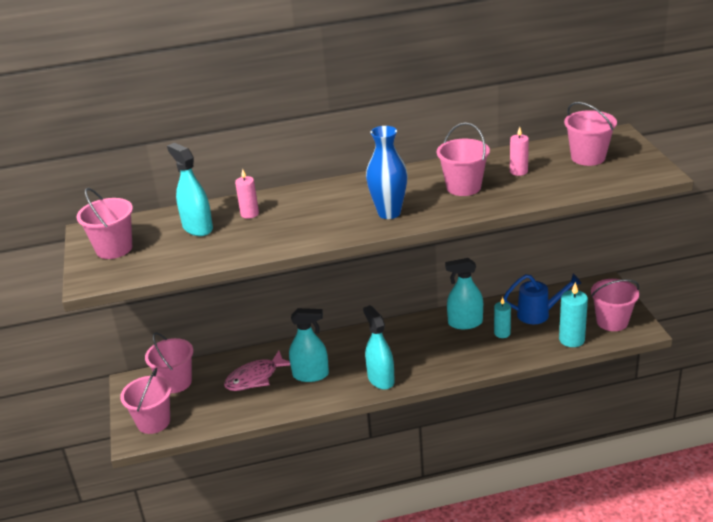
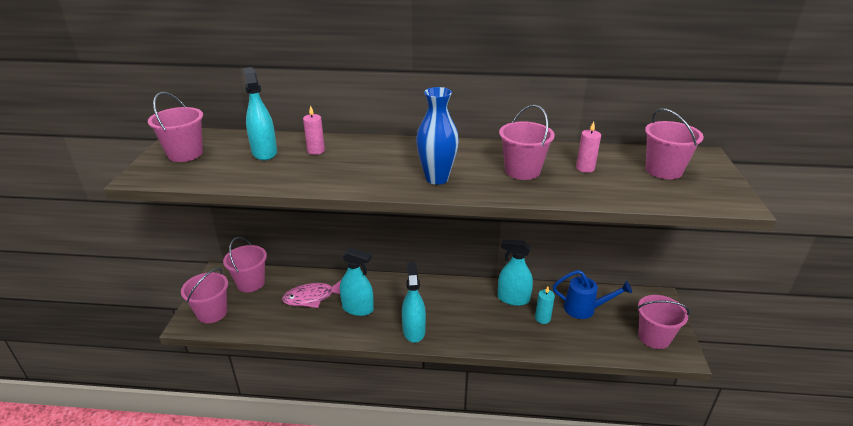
camera: 15 degrees right, 0 degrees up
(571, 339) = (607, 344): turquoise candle -> none

